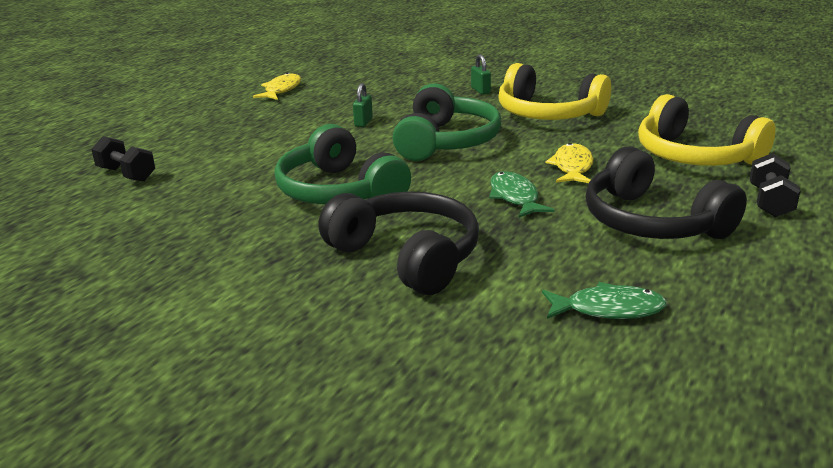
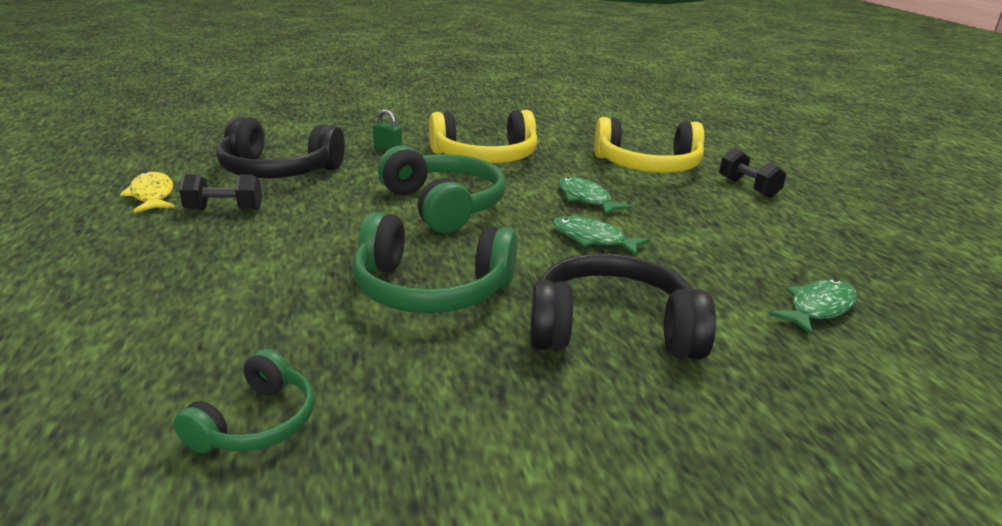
camera: 45 degrees left, 0 degrees up
(126, 174) = (99, 369): black dumbbell -> black dumbbell (224, 210)
(146, 223) = (256, 422): none -> green headphones
(363, 122) = (323, 207): green padlock -> none
(572, 167) = (586, 199): yellow fish -> green fish
(652, 222) = (715, 226): black headphones -> black headphones (278, 171)

